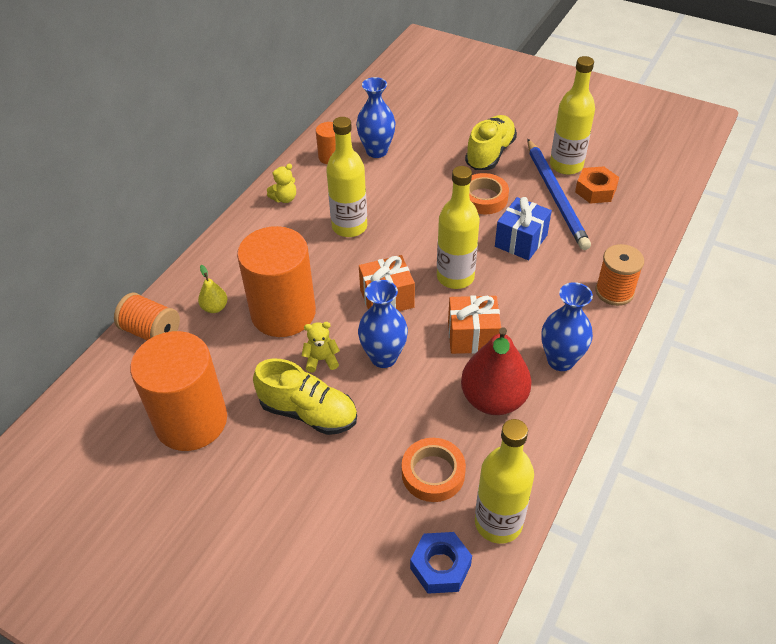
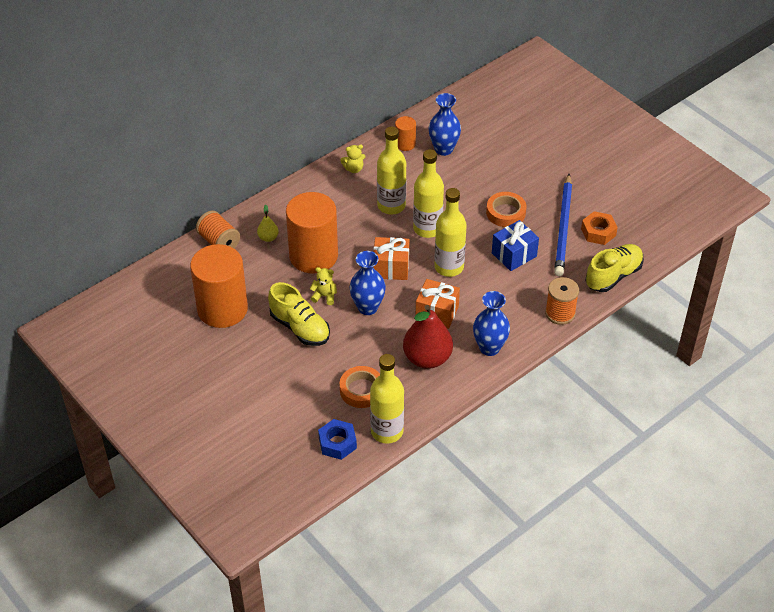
camera: 20 degrees right, 0 degrees up
(490, 154) = (532, 177): yellow shoe -> yellow shoe (613, 276)
(566, 165) = (588, 205): yellow bottle -> yellow bottle (427, 229)

